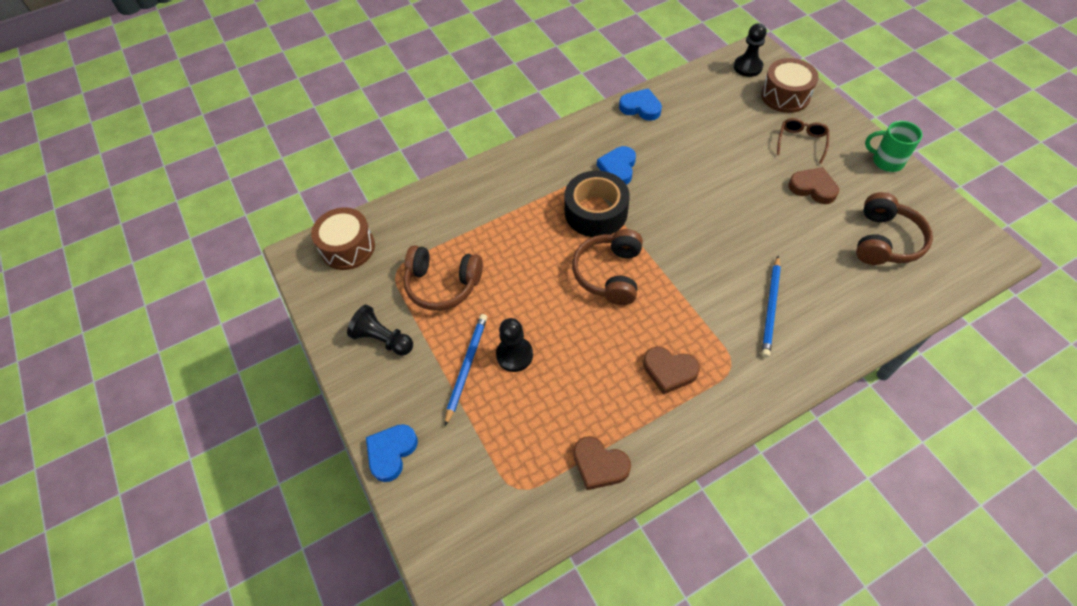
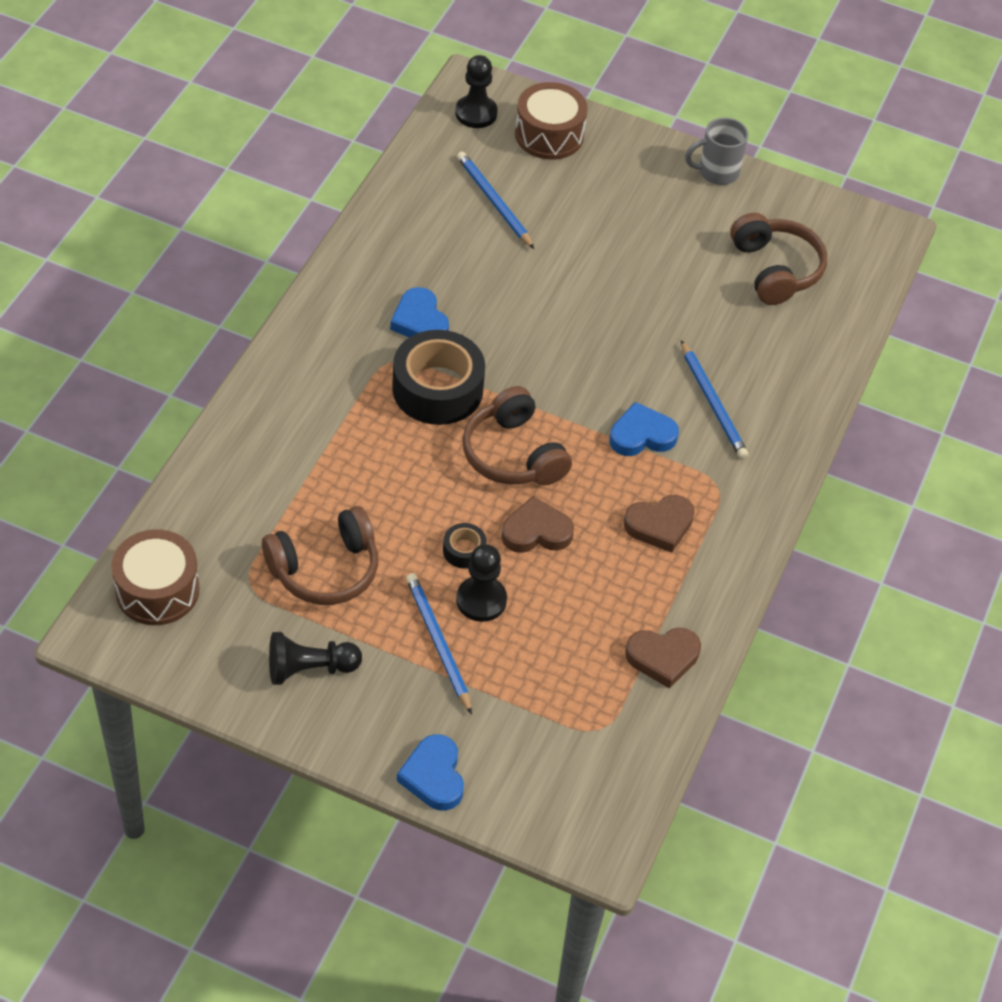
camera: 45 degrees left, 5 degrees down
(530, 317) = (464, 550): none -> black tape
(641, 107) = (384, 227): blue heart -> blue heart (642, 435)
(719, 120) = (494, 202): none -> blue pencil
(801, 142) = (609, 189): brown glasses -> none
(813, 188) = (661, 241): brown heart -> brown heart (536, 531)
(886, 161) = (717, 172): green mug -> grey mug

